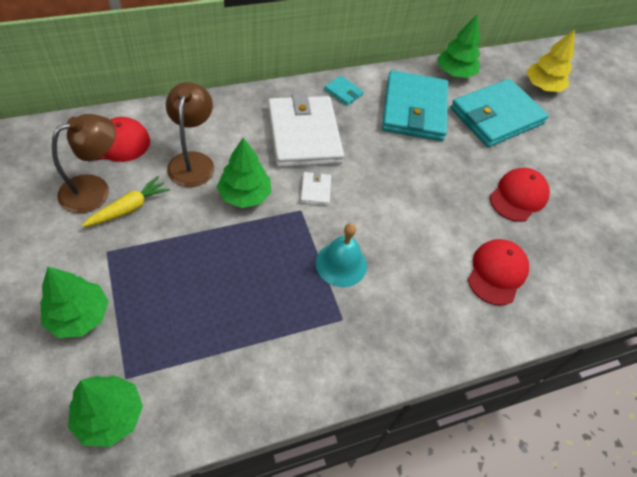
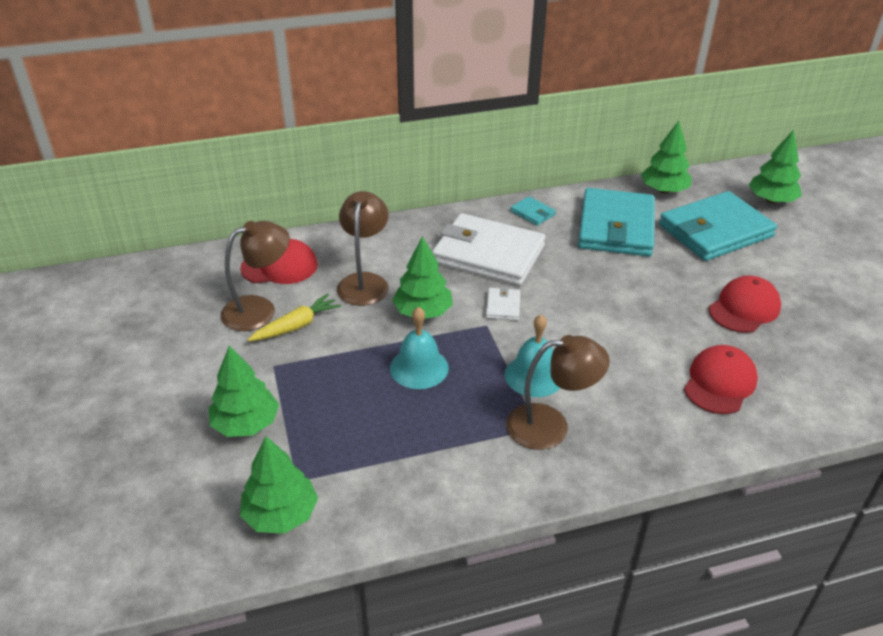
camera: 10 degrees right, 15 degrees down
(240, 255) = (419, 368): none -> turquoise bell
(304, 135) = (488, 254): white wallet -> white wallet turned 60 degrees counterclockwise
(354, 317) = (550, 426): none -> brown lamp
(542, 86) = (771, 200): yellow tree -> green tree

